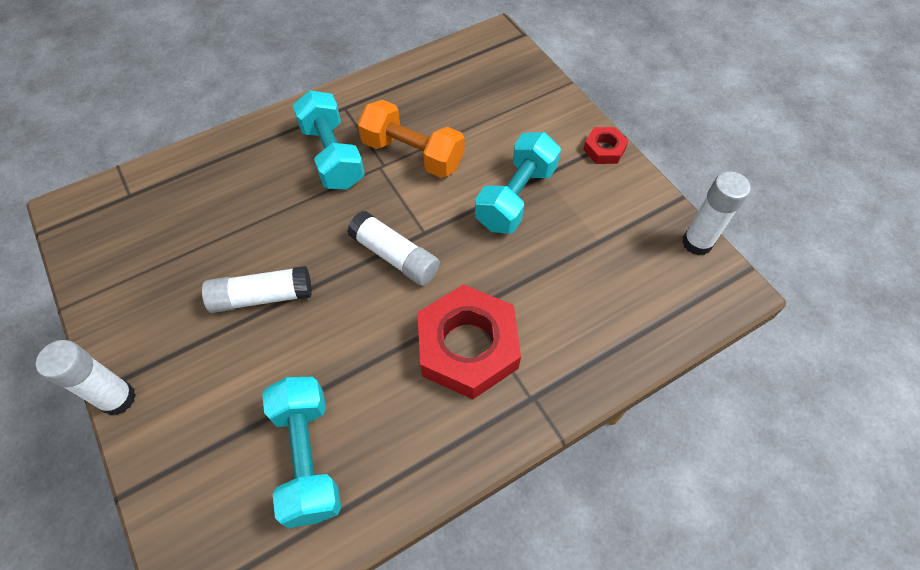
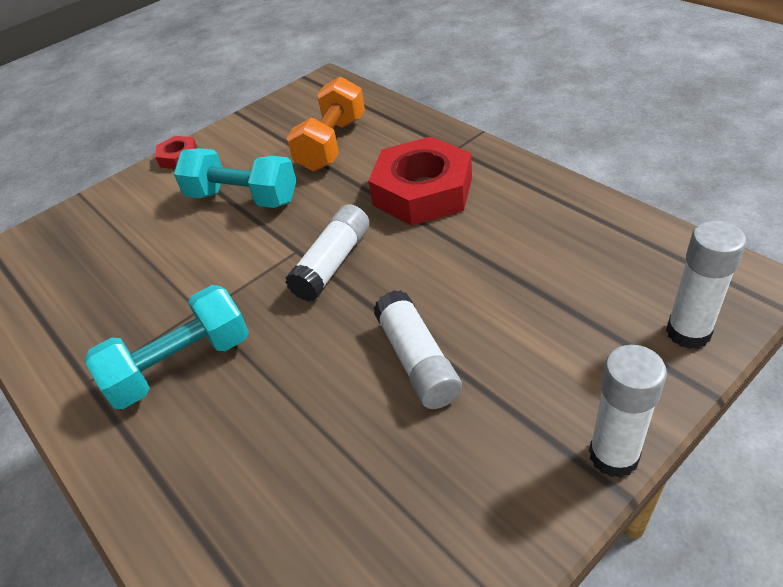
camera: 95 degrees left, 15 degrees down
(308, 457) = (579, 259): turquoise dumbbell -> none
(412, 154) = (181, 288): orange dumbbell -> orange dumbbell (332, 144)
(697, 242) = (283, 99): white glue stick -> white glue stick (688, 332)

